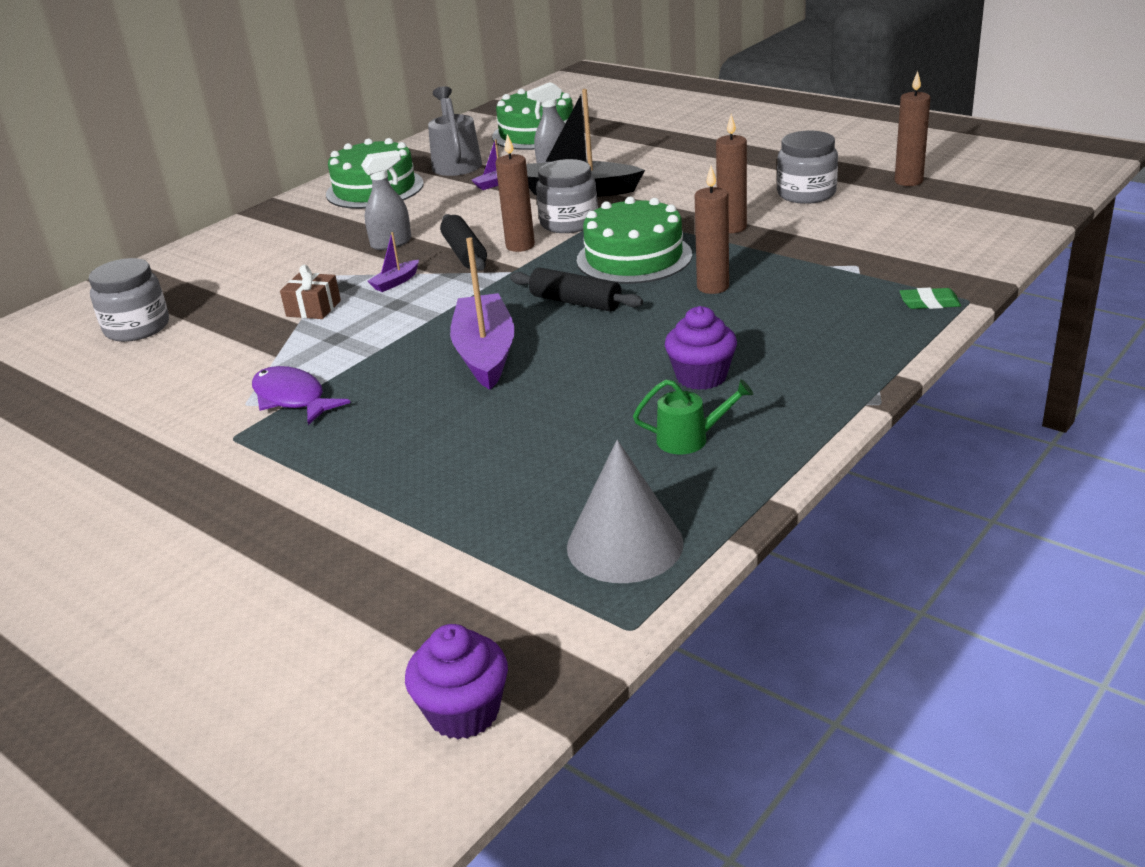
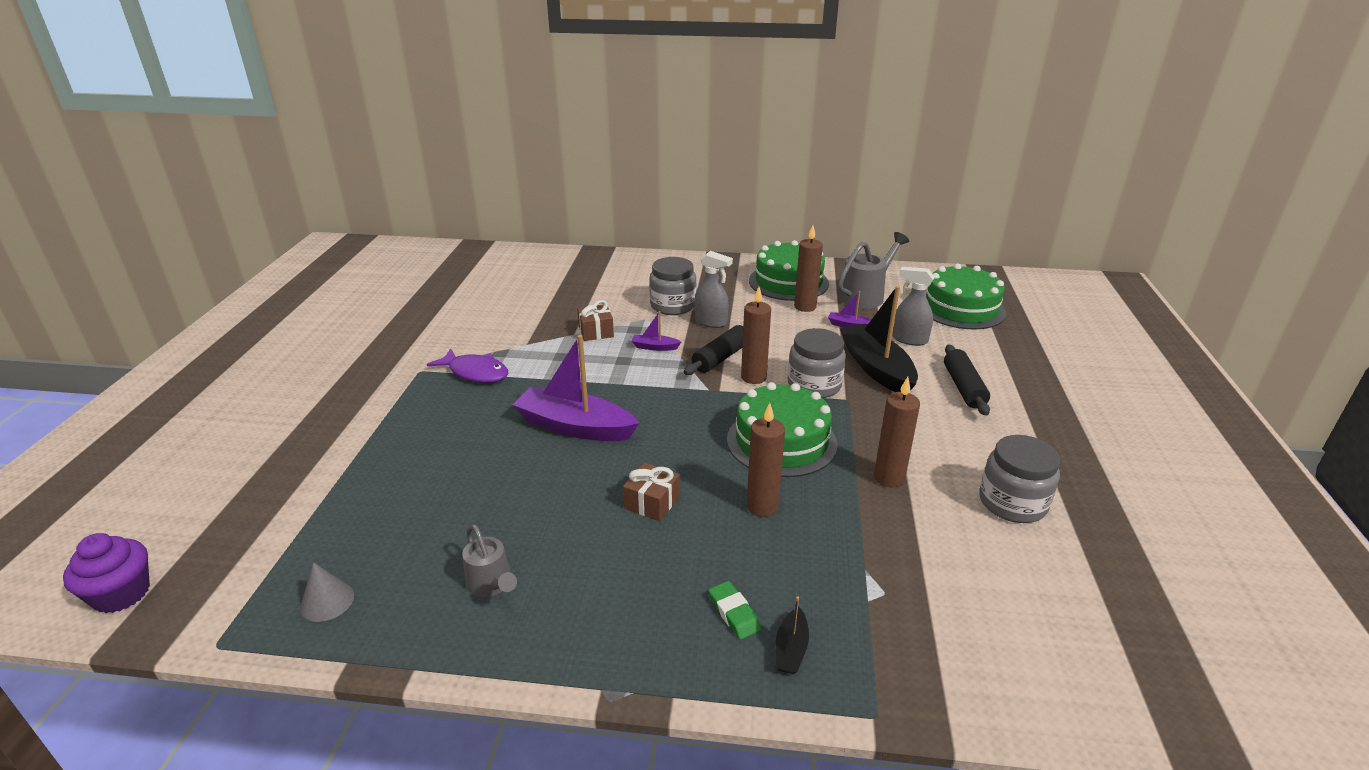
camera: 55 degrees right, 0 degrees up
(137, 328) = (534, 284): grey jar -> grey jar (673, 305)
(292, 398) = (475, 373): purple fish -> purple fish turned 105 degrees clockwise
(485, 353) = (575, 427): purple boat -> purple boat turned 120 degrees counterclockwise
(575, 302) = (681, 439): black rolling pin -> black rolling pin (963, 387)
(624, 544) = (327, 601): grey cone -> grey cone, size x0.53
(654, 335) = (652, 502): none -> brown gift
(690, 439) = (492, 585): green watering can -> grey watering can
(701, 377) = (597, 555): purple cupcake -> none
(885, 315) = (791, 649): none -> black boat
(908, 181) = (1130, 572): brown candle -> brown candle (805, 307)
(929, 303) = (844, 680): green eraser -> green eraser (734, 613)

